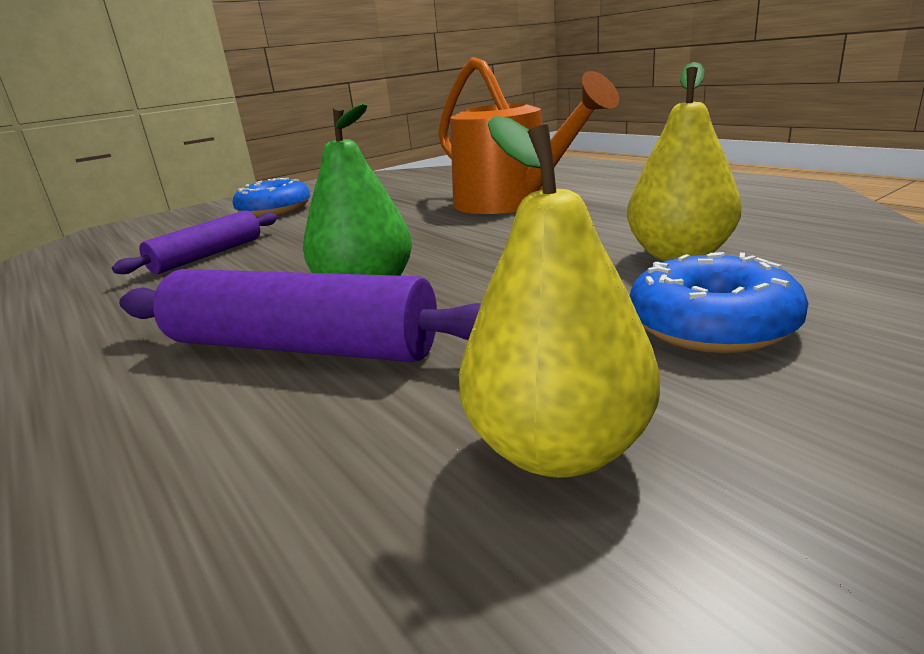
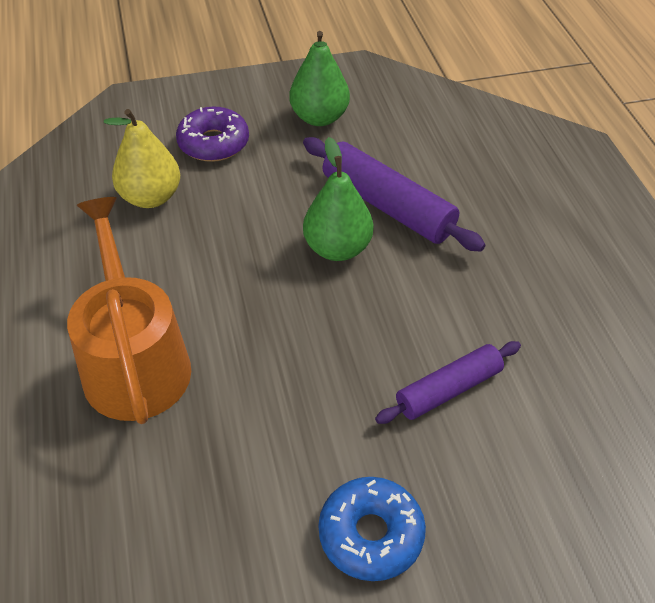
camera: 160 degrees left, 25 degrees up
(559, 449) = (319, 117): yellow pear -> green pear
(711, 325) = (213, 143): blue donut -> purple donut

